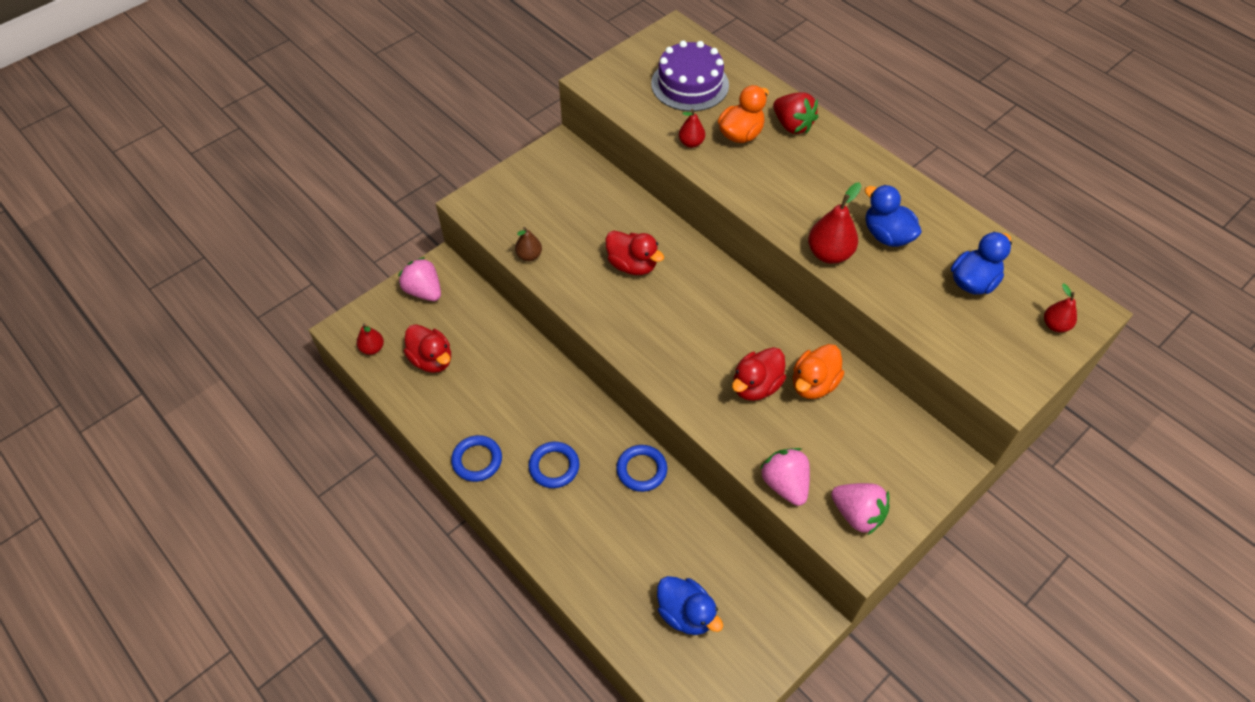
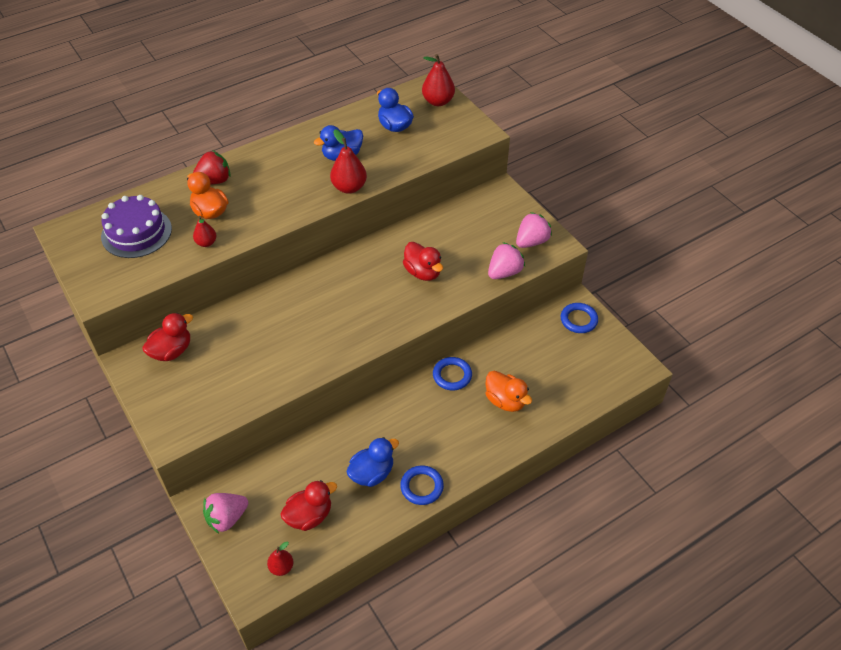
camera: 80 degrees left, 5 degrees down
(529, 256) = (252, 397): brown pear -> none
(554, 467) = (438, 432): blue ring -> blue ring (578, 320)
(632, 265) = (287, 327): red duck -> red duck (171, 351)
(686, 613) = (568, 367): blue duck -> blue duck (372, 473)
(785, 484) = (504, 272): pink strawberry -> pink strawberry turned 150 degrees clockwise
(813, 384) = (428, 242): orange duck -> orange duck (505, 401)
(1055, 325) = (438, 101): red pear -> red pear, size x1.67

